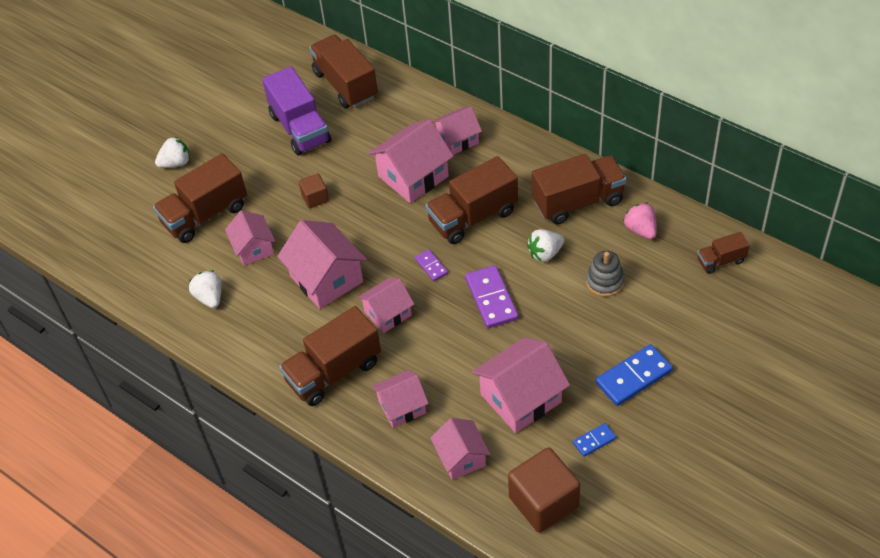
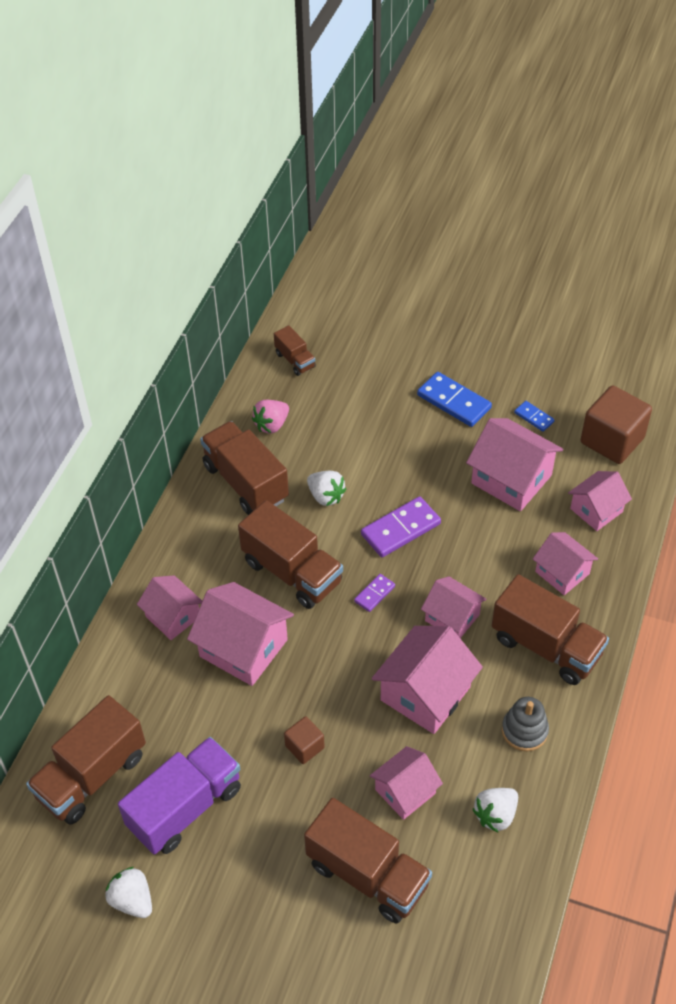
camera: 110 degrees left, 0 degrees up
(176, 163) = (284, 955): white strawberry -> white strawberry (132, 900)
(604, 282) = (348, 441): grey stacking toy -> grey stacking toy (524, 730)

